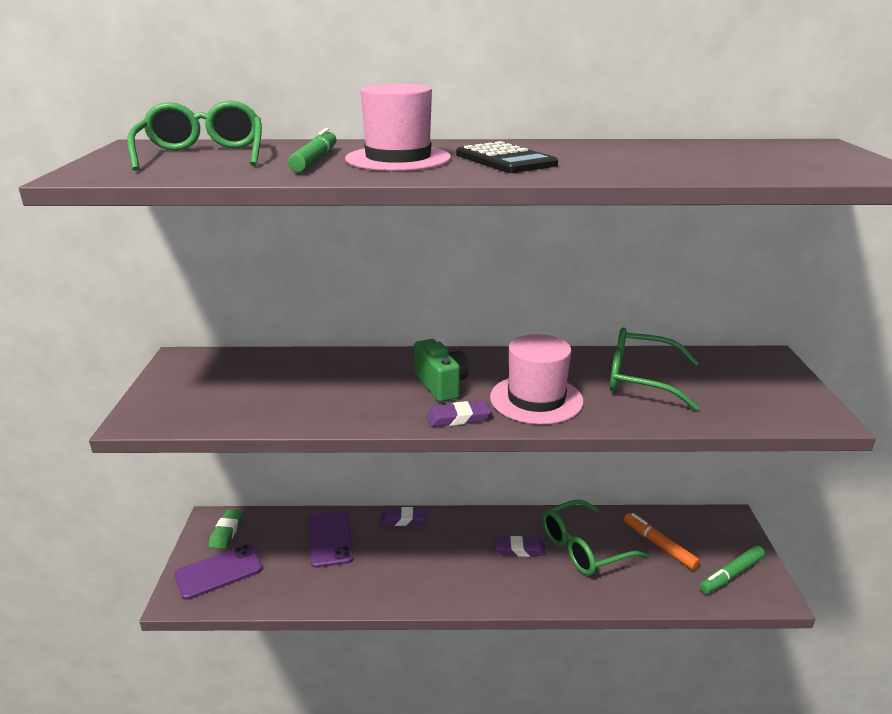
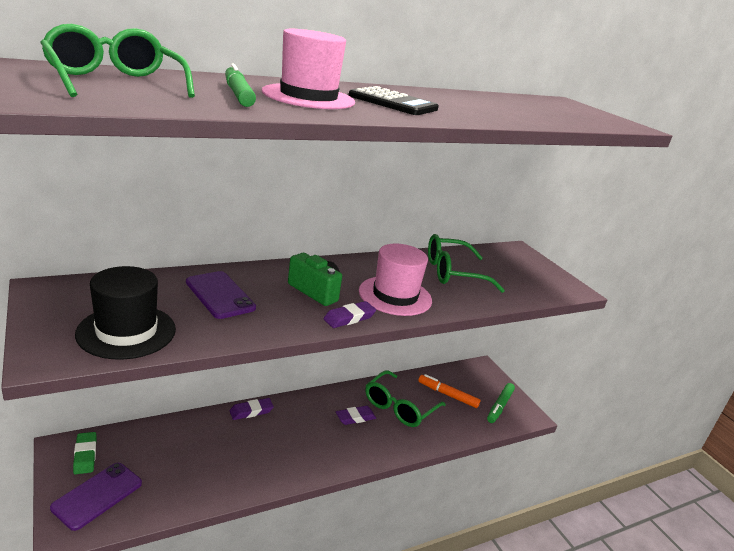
camera: 30 degrees left, 0 degrees up
(220, 404) = (126, 331): none -> black hat
(330, 539) = (194, 441): purple phone -> purple phone (220, 295)

